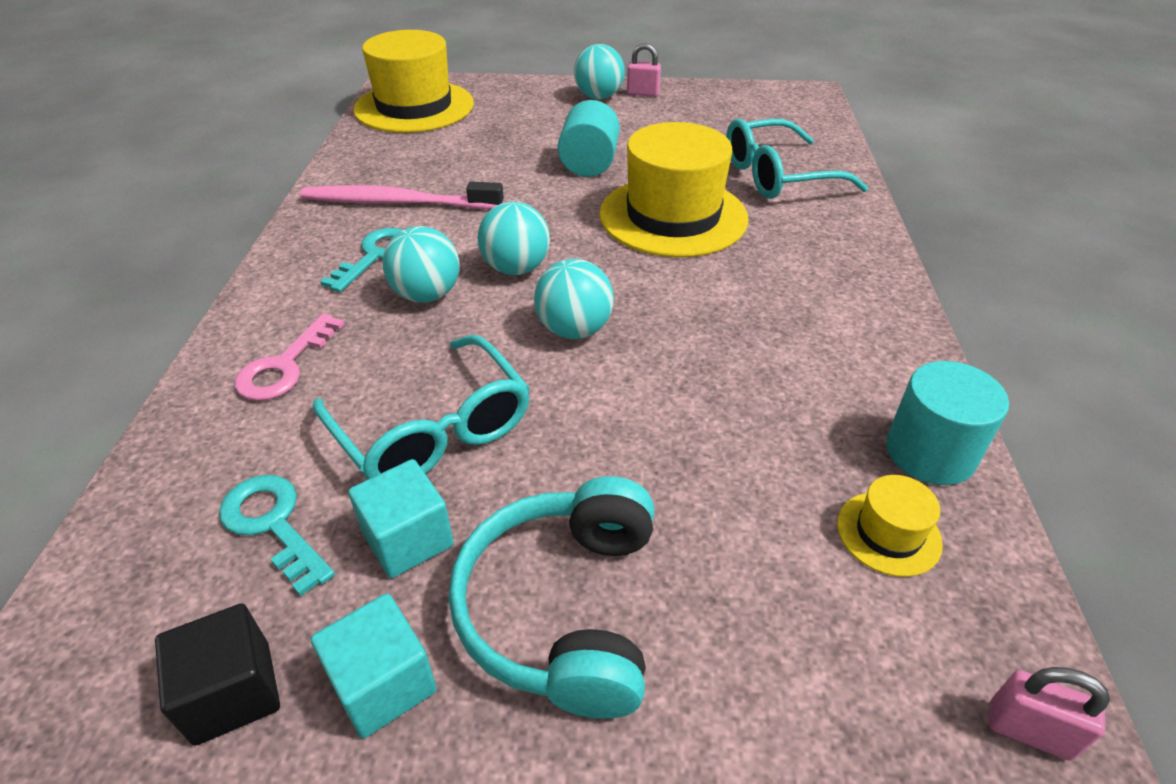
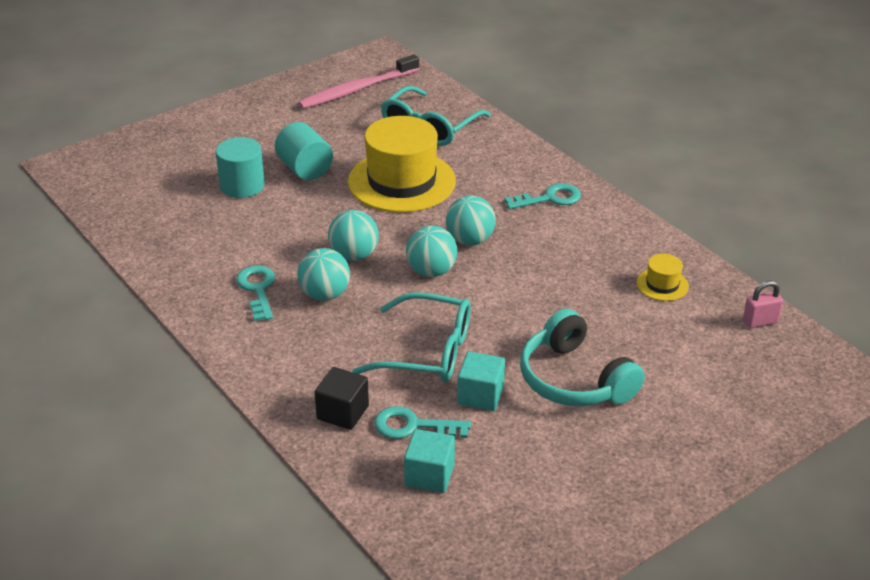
camera: 40 degrees left, 5 degrees down
(233, 692) = (488, 478): black cube -> black cube (342, 412)
(285, 366) = (304, 368): pink key -> none
(383, 683) = (540, 440): turquoise cube -> turquoise cube (429, 475)
(397, 202) = (217, 252): pink toothbrush -> pink toothbrush (356, 90)
(414, 107) = (111, 179): yellow hat -> none
(599, 97) = (240, 114): turquoise ball -> turquoise ball (470, 240)
(642, 93) = (268, 98): pink padlock -> none
(838, 315) = (549, 198): none -> turquoise key
(930, 452) = (648, 244): turquoise cylinder -> turquoise cylinder (242, 186)

